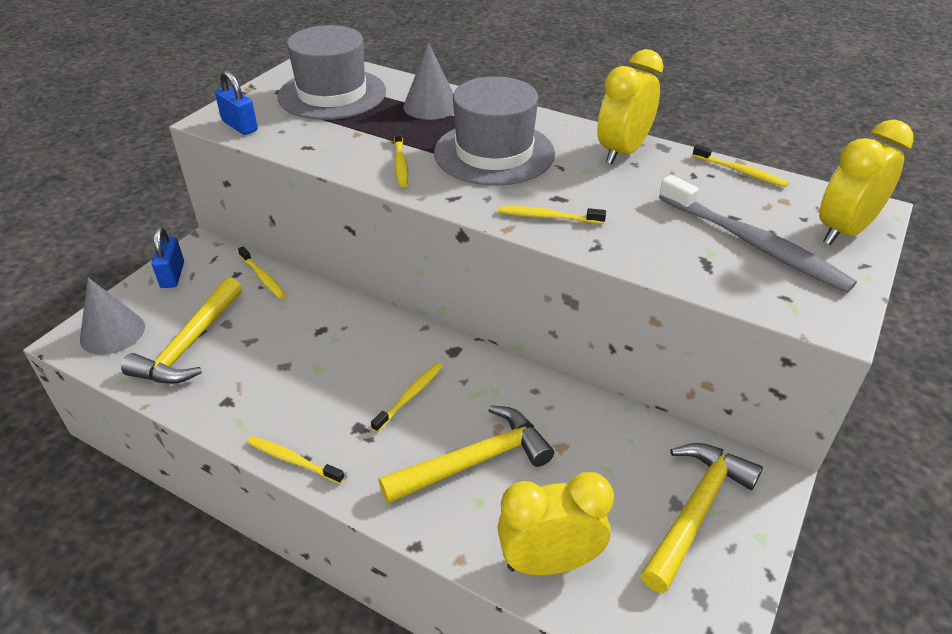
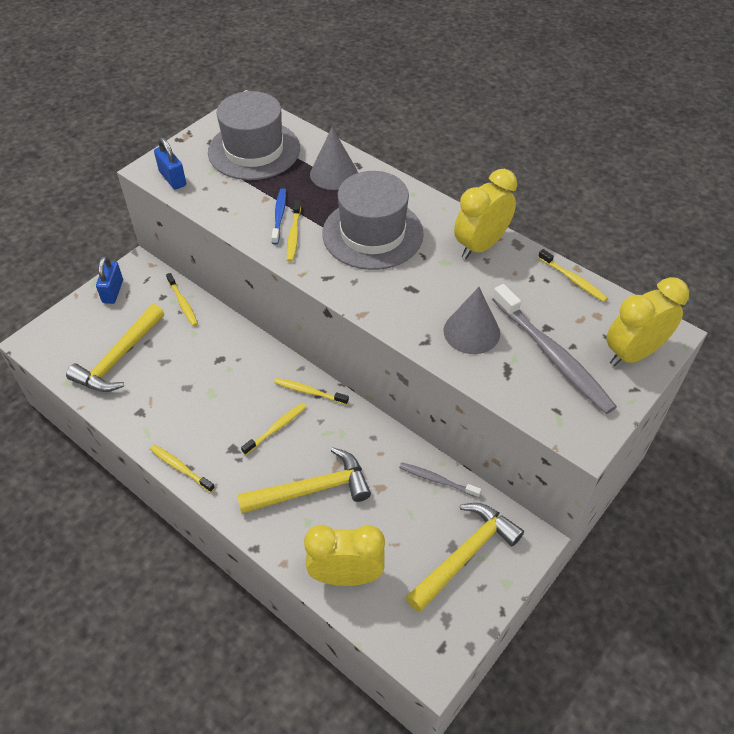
camera: 10 degrees right, 10 degrees up
(112, 332) = (62, 339): grey cone -> grey cone (471, 332)
(378, 147) = (279, 216): none -> blue toothbrush
(548, 217) = (396, 307): yellow toothbrush -> yellow toothbrush (309, 391)
(629, 427) = (437, 480): none -> grey toothbrush

